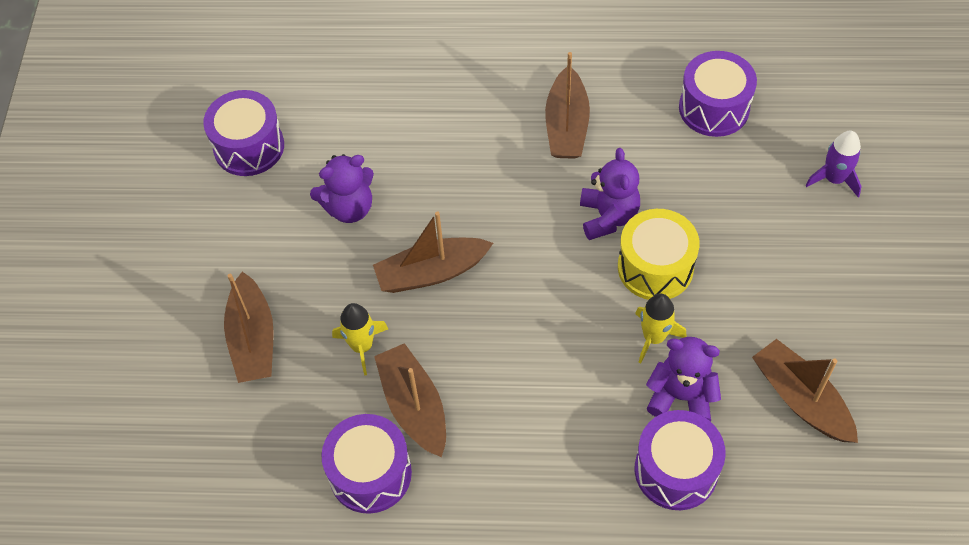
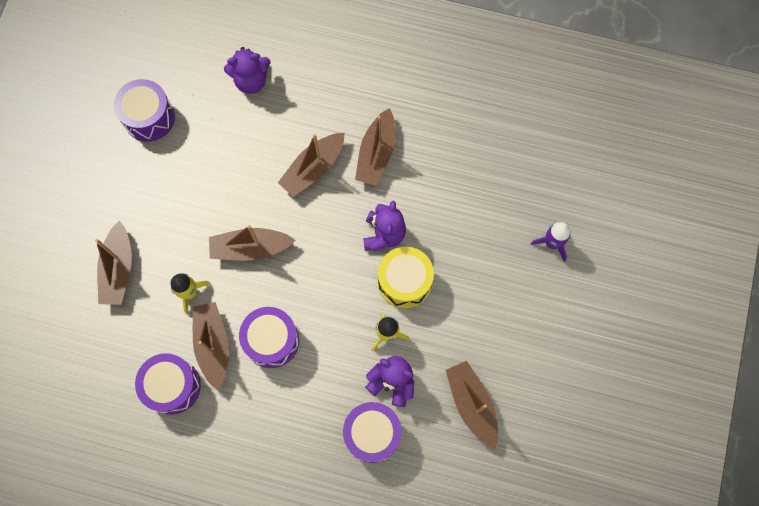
camera: 10 degrees right, 15 degrees up
(349, 207) = (207, 183): purple teddy bear -> purple teddy bear (251, 81)
(488, 160) = (313, 169): none -> brown boat
(714, 108) = (486, 165): purple drum -> purple drum (272, 340)

